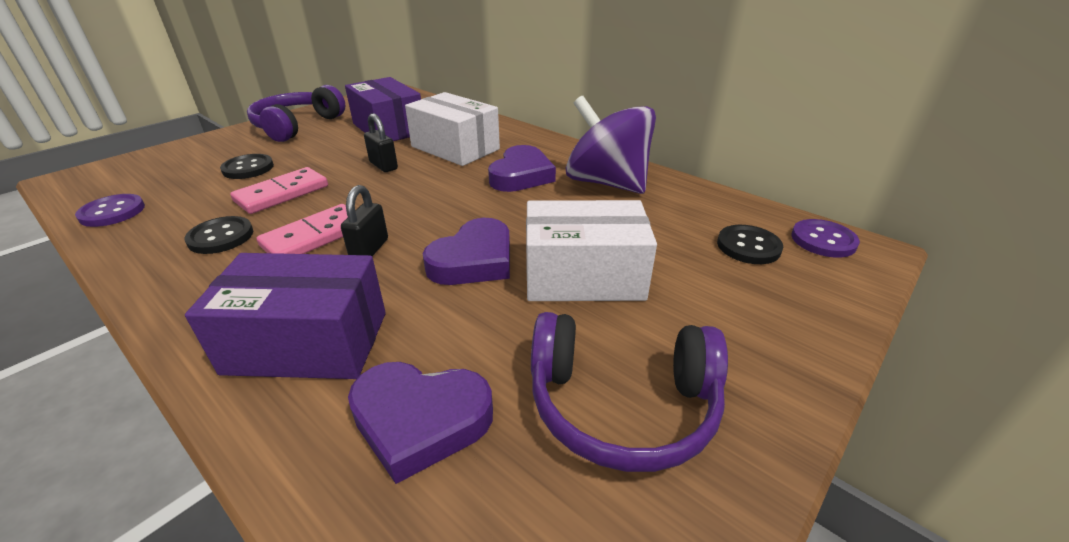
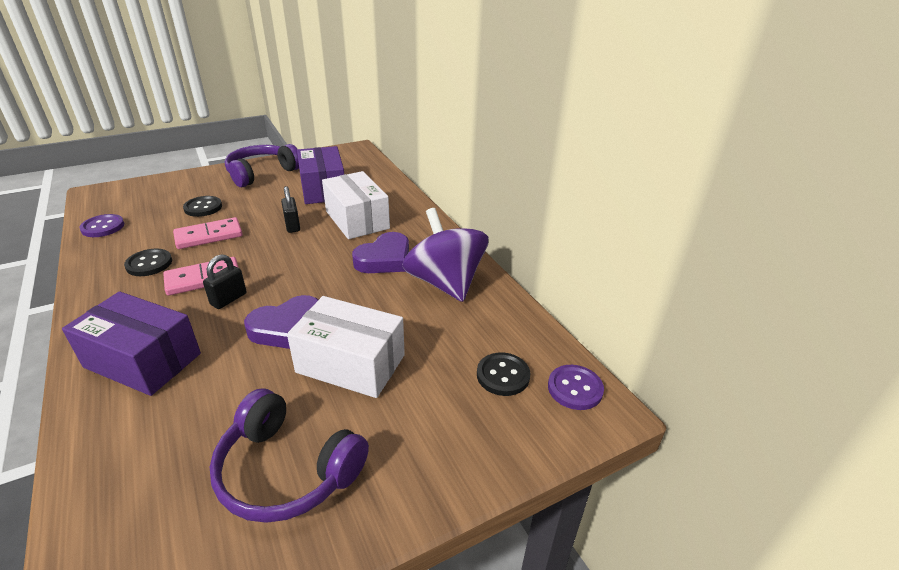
camera: 20 degrees right, 0 degrees up
(420, 420) = (163, 436): purple heart -> none

